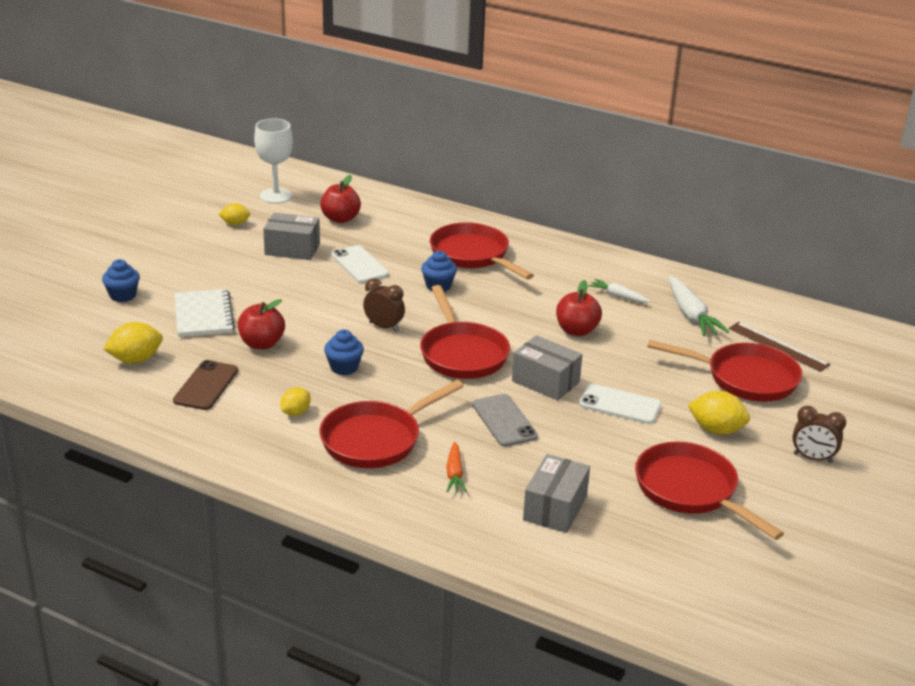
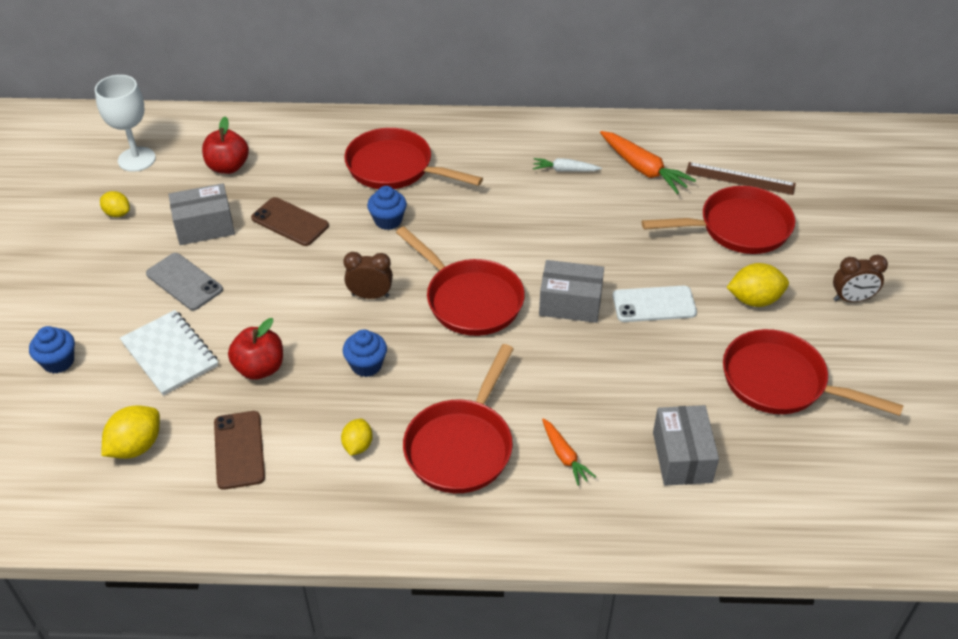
camera: 25 degrees left, 15 degrees up
(235, 223) = (117, 213): yellow lemon -> yellow lemon turned 60 degrees clockwise
(359, 265) = (290, 222): white phone -> brown phone
(504, 421) = (565, 369): grey phone -> grey phone (184, 282)
(576, 330) = (556, 228): red apple -> none
(691, 315) = (643, 169): white carrot -> orange carrot

